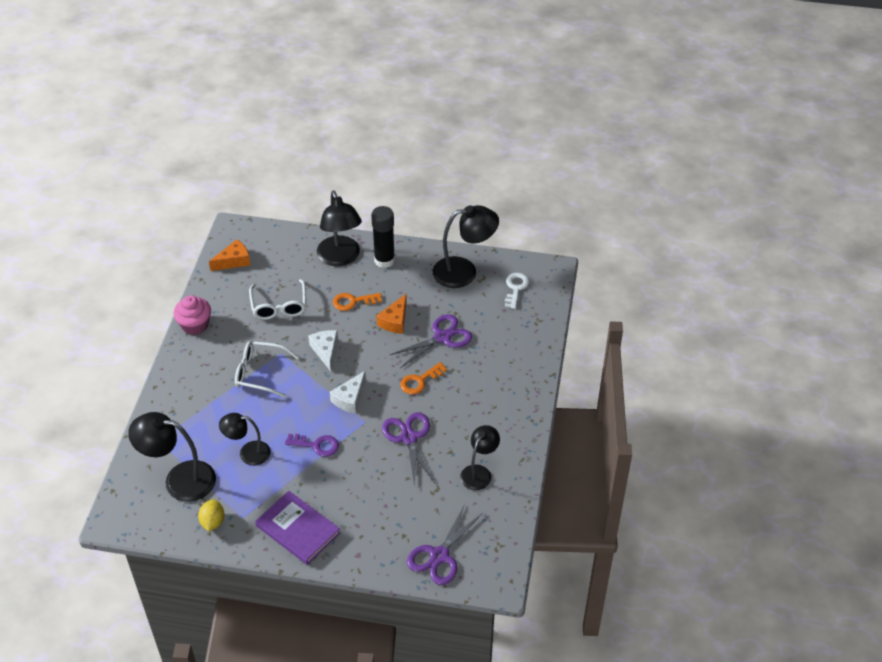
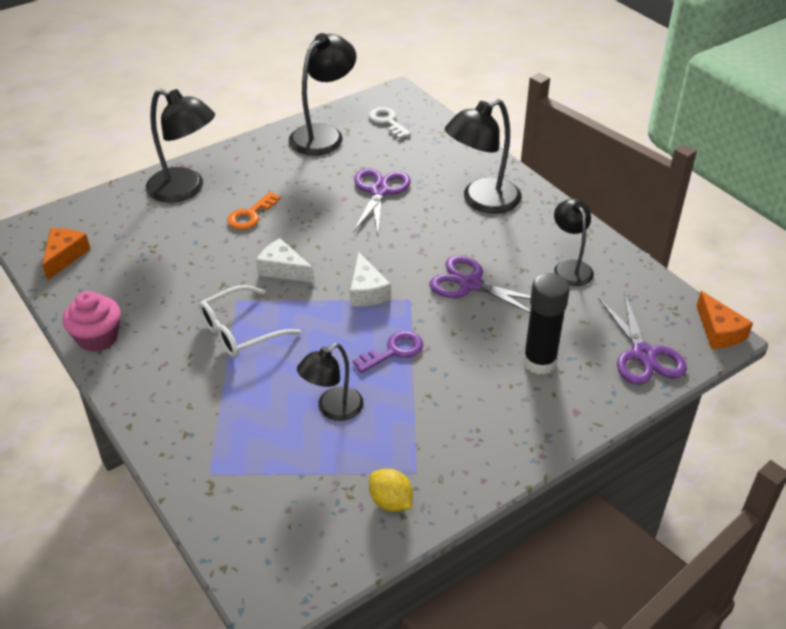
camera: 45 degrees left, 5 degrees down
(179, 479) = (292, 491): black lamp -> black lamp (481, 201)
(279, 306) = (176, 264): white glasses -> none
(298, 529) = (488, 436): purple book -> none
(384, 260) = (234, 167): black glue stick -> black glue stick (539, 362)
(395, 321) = (315, 205): orange cheese -> orange cheese (719, 331)
(419, 381) = (410, 235): orange key -> none

